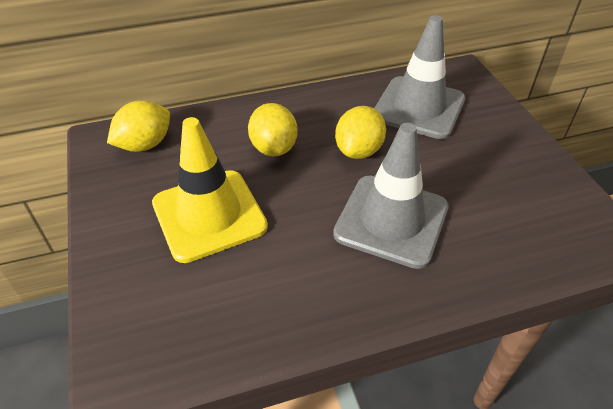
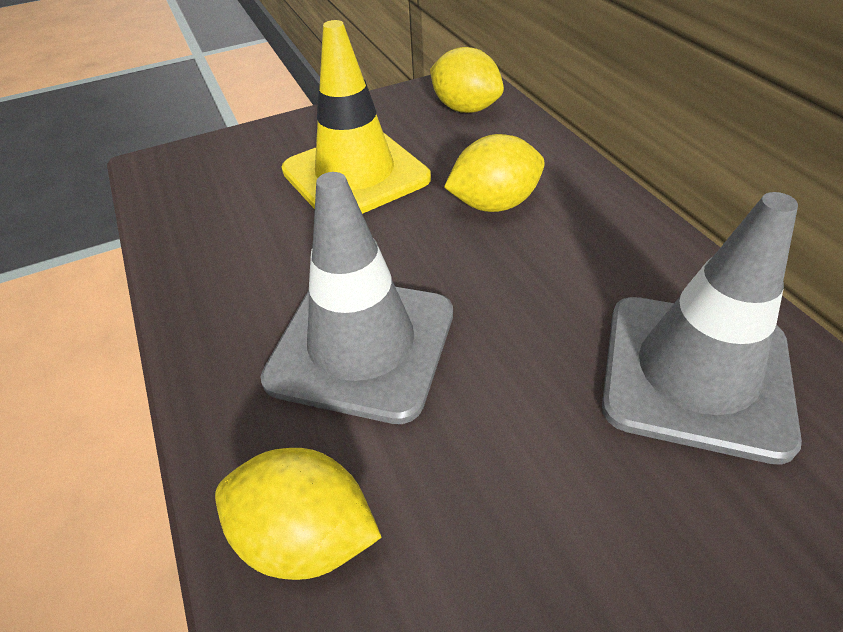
camera: 85 degrees right, 0 degrees up
(359, 150) = (520, 294): yellow lemon -> yellow lemon (306, 536)

